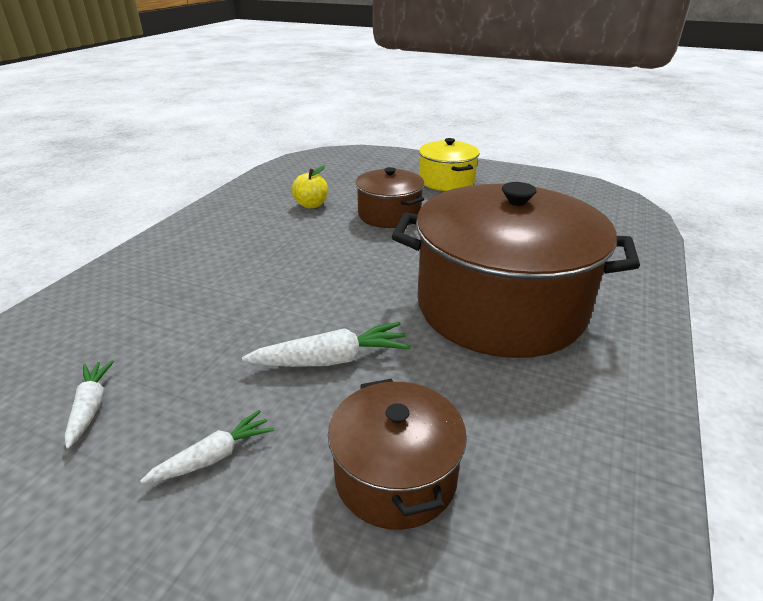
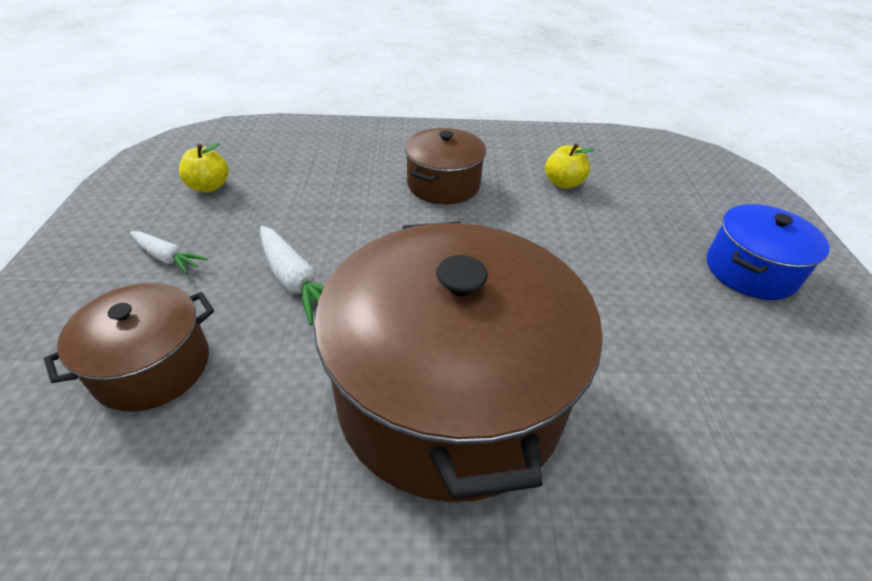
camera: 65 degrees right, 10 degrees up
(91, 407) = (209, 187): white carrot -> yellow apple
(389, 215) = (596, 244): brown pot -> brown pot (443, 184)
(446, 181) = (750, 271): yellow pot -> blue pot

